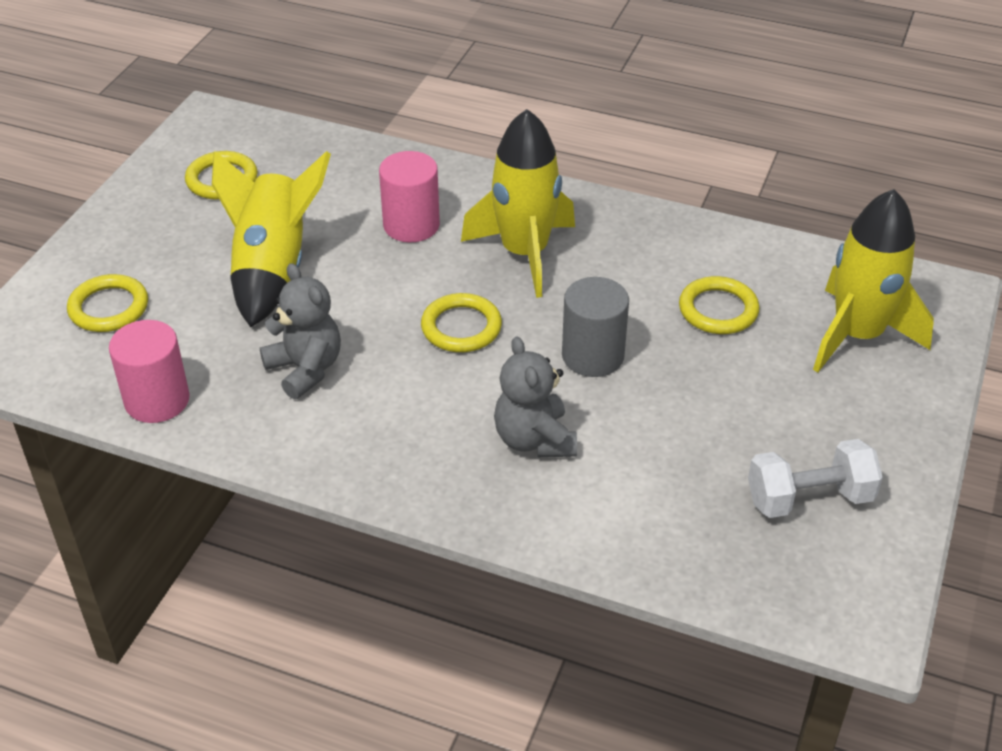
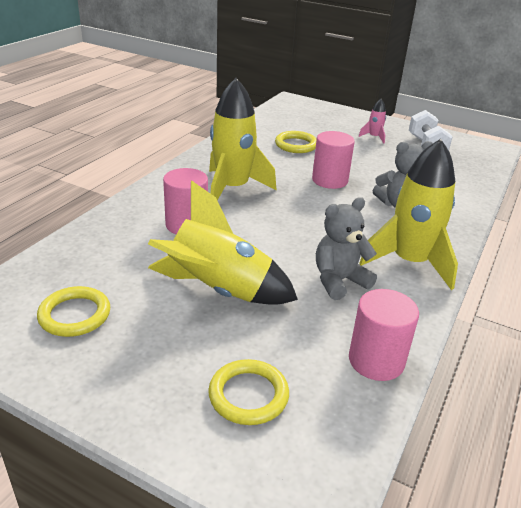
camera: 85 degrees left, 10 degrees down
(461, 327) = (301, 217): yellow ring -> none
(593, 356) = (330, 180): grey cylinder -> pink cylinder
(815, 417) = (374, 137): none -> pink rocket
(857, 335) = (319, 120): yellow rocket -> yellow rocket (409, 262)

